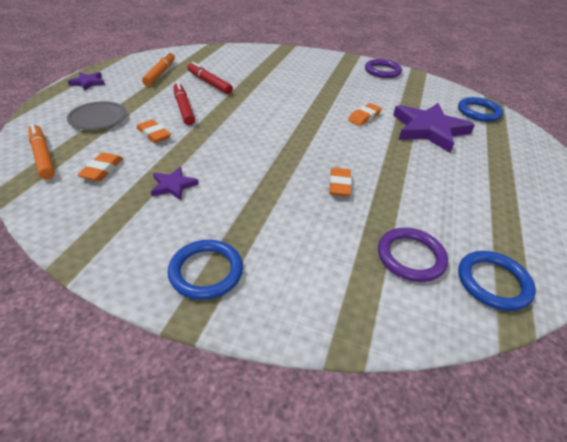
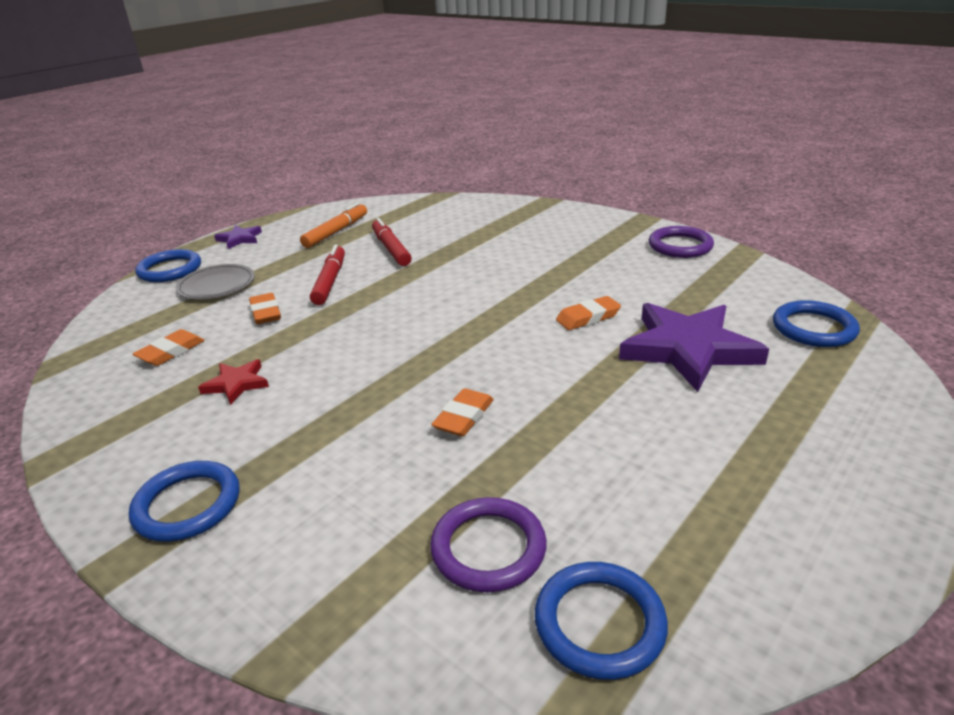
camera: 25 degrees right, 10 degrees down
(43, 156) = (121, 327): orange marker -> none
(48, 109) = (170, 270): none -> blue ring
(173, 186) = (236, 384): purple star -> red star

